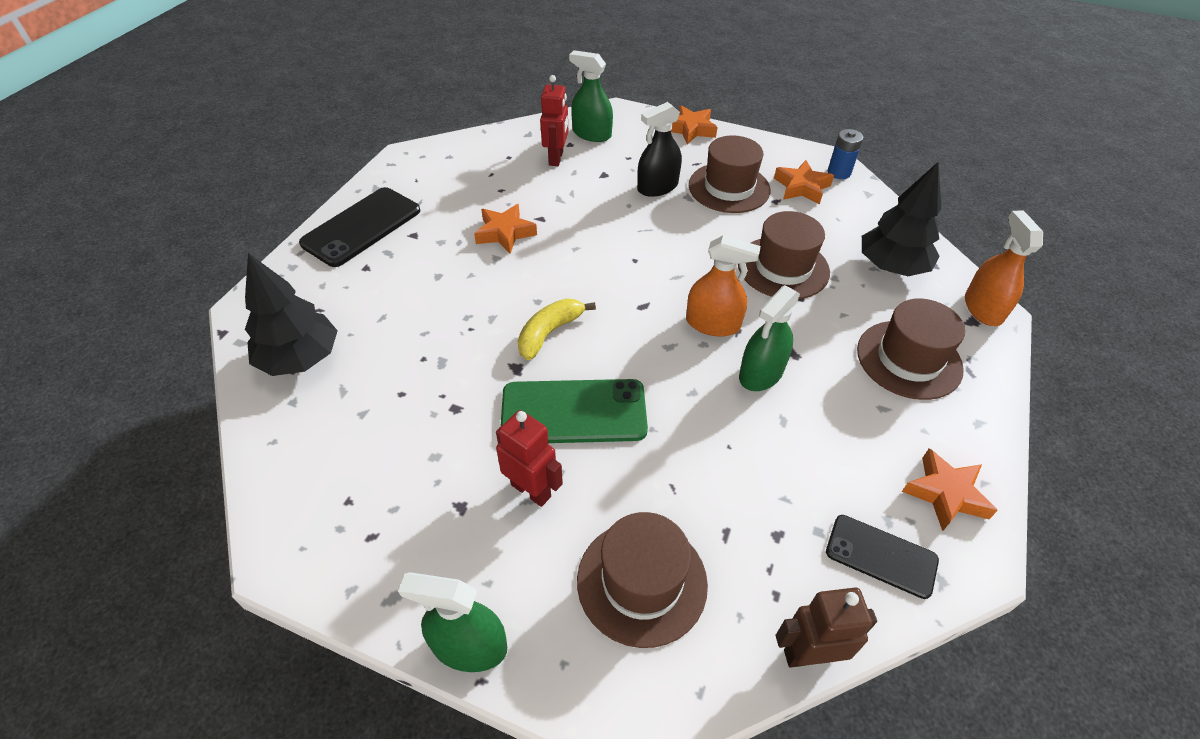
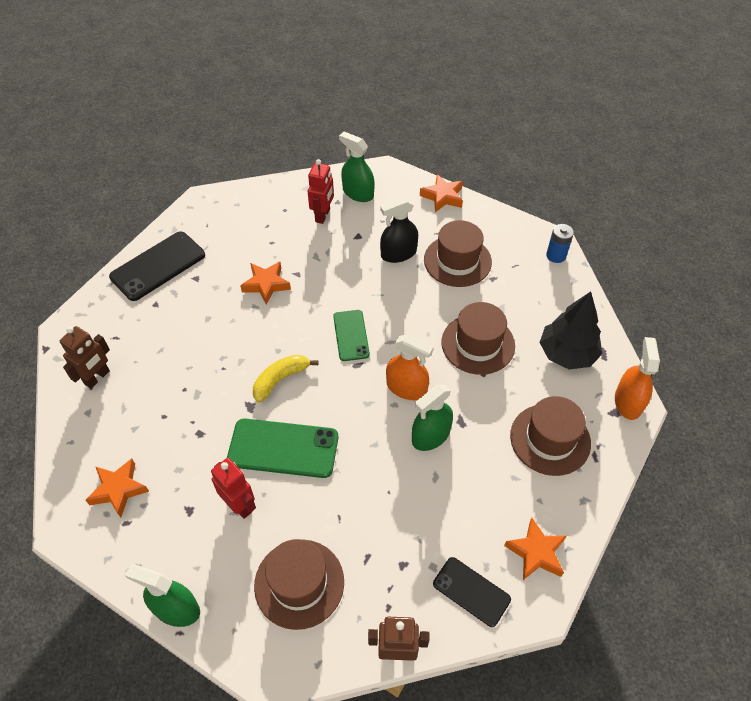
camera: 10 degrees right, 5 degrees up
(300, 358) = (97, 378): black tree -> brown robot
(626, 275) = (351, 335): none -> green phone
(801, 187) = (519, 267): orange star -> orange star (118, 489)

